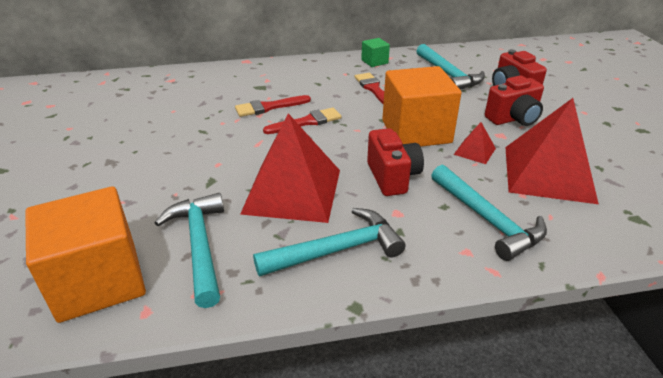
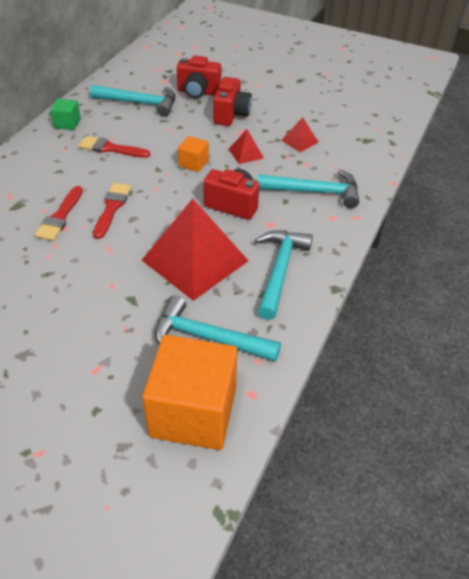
camera: 55 degrees left, 10 degrees up
(416, 131) = (193, 163): orange cube -> orange cube, size x0.45
(548, 173) = (299, 141): red pyramid -> red pyramid, size x0.43

